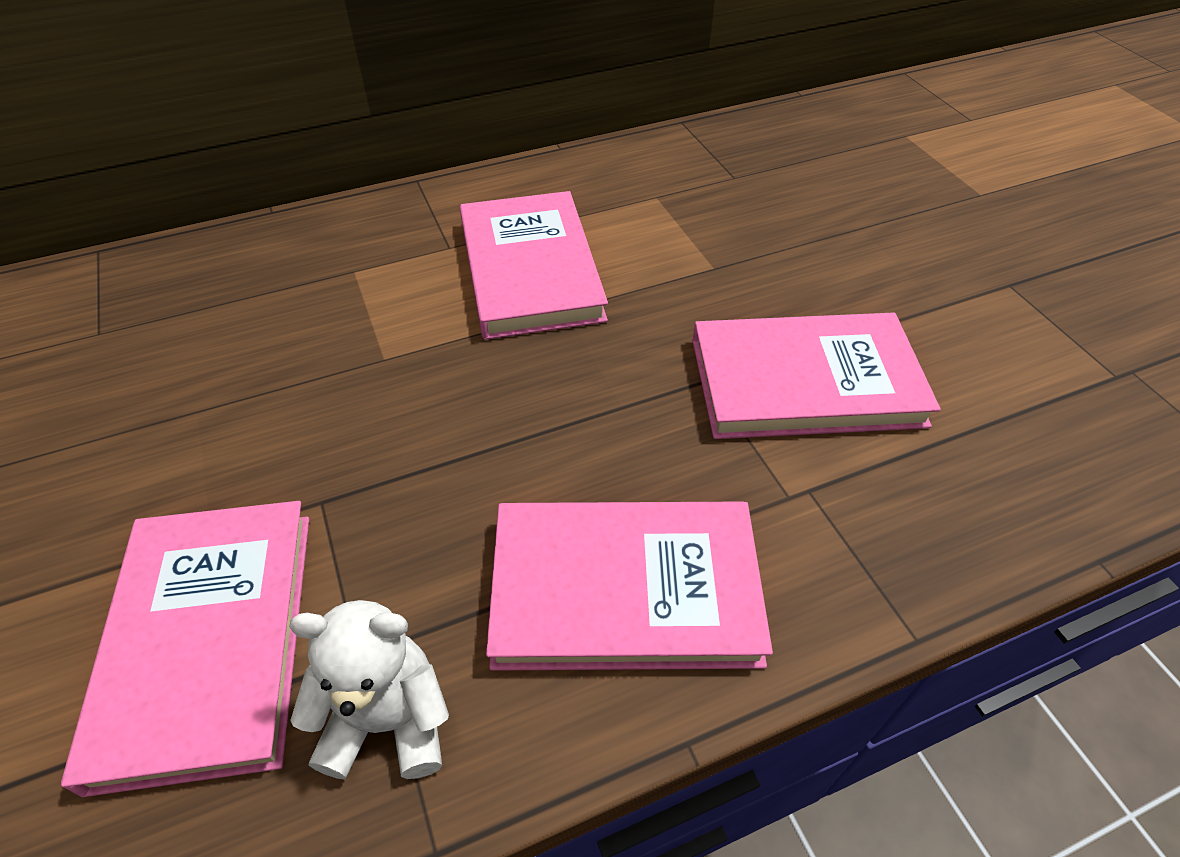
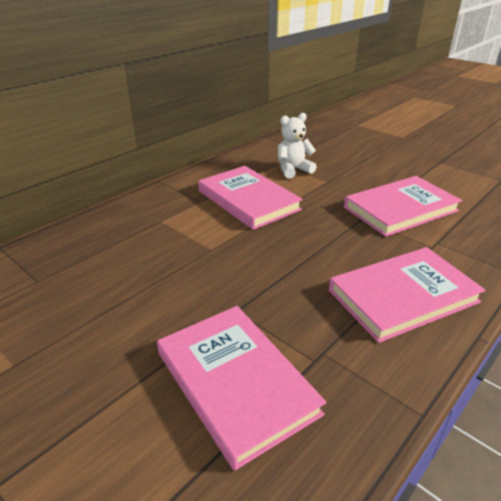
camera: 25 degrees left, 15 degrees down
(388, 721) = (353, 378): white teddy bear -> white teddy bear (293, 170)

